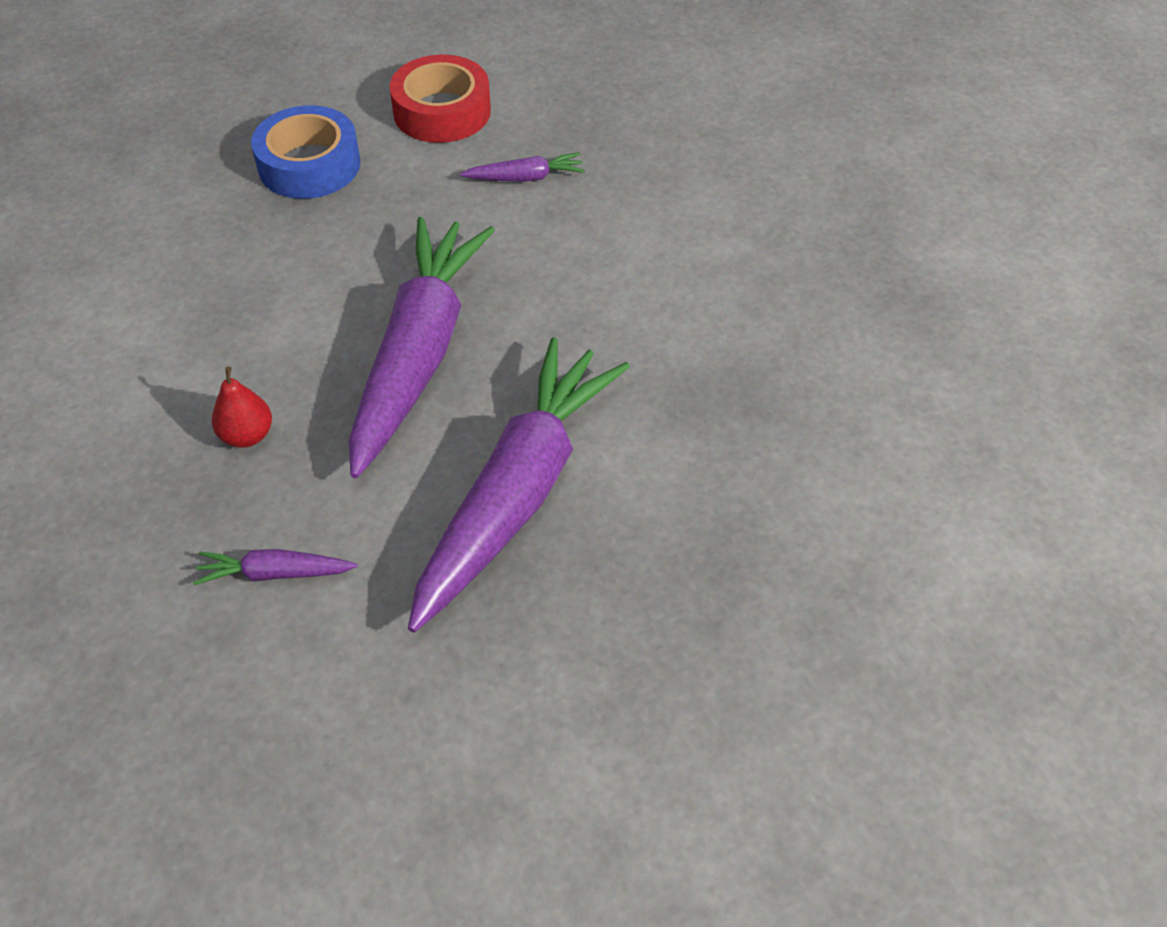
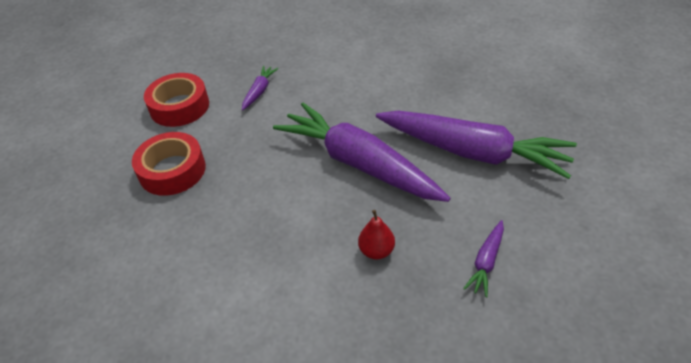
camera: 60 degrees left, 5 degrees down
(309, 165) = (172, 170): blue tape -> red tape
(518, 492) = (473, 152): purple carrot -> purple carrot turned 150 degrees clockwise

